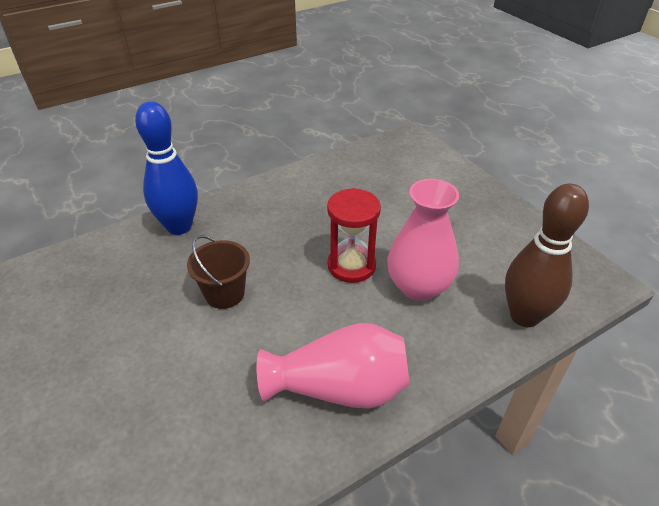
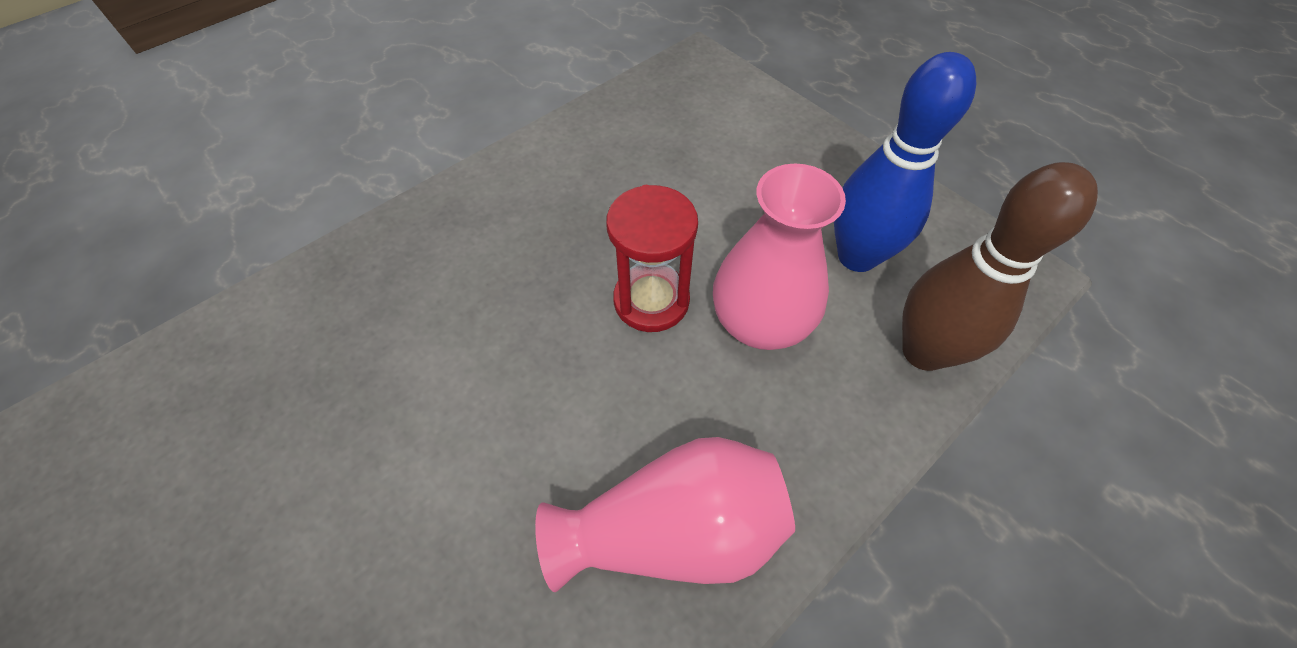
camera: 10 degrees left, 15 degrees up
(179, 227) = (362, 267): blue bowling pin -> blue bowling pin (857, 256)
(224, 293) = (459, 383): brown bucket -> none

